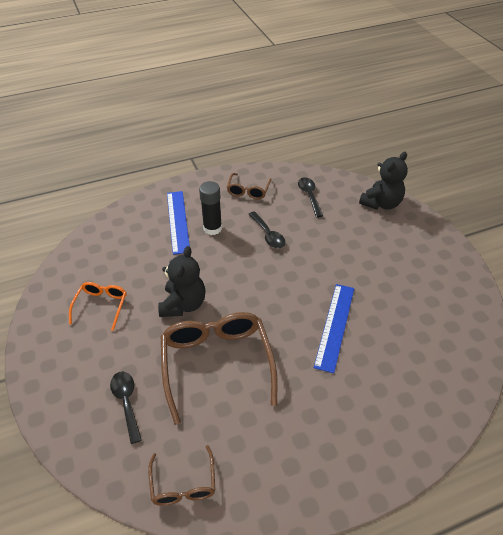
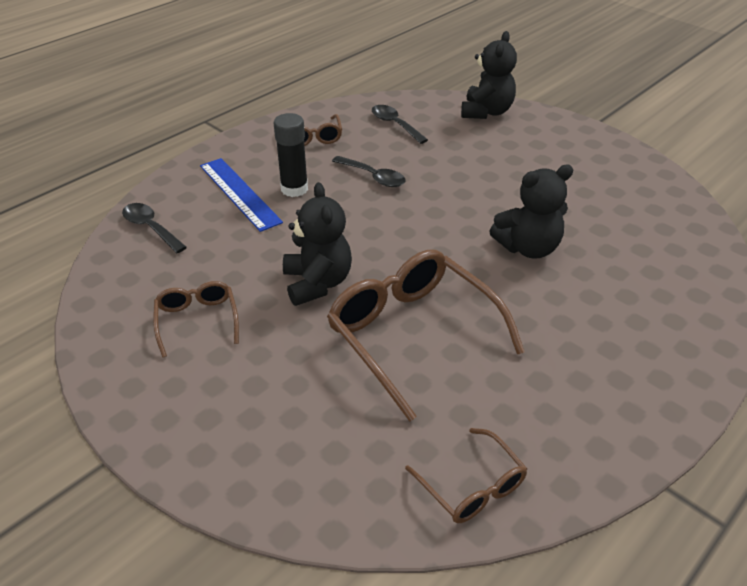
camera: 25 degrees left, 5 degrees down
(101, 306) = (197, 321): orange glasses -> brown glasses
(126, 402) = (321, 422): black spoon -> black spoon (150, 228)
(335, 326) = (528, 248): blue ruler -> black teddy bear

